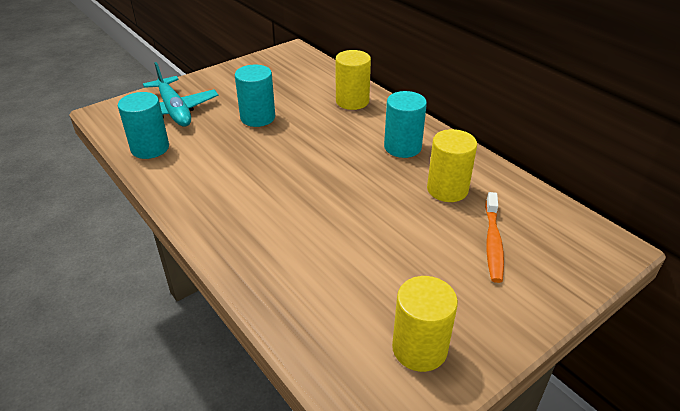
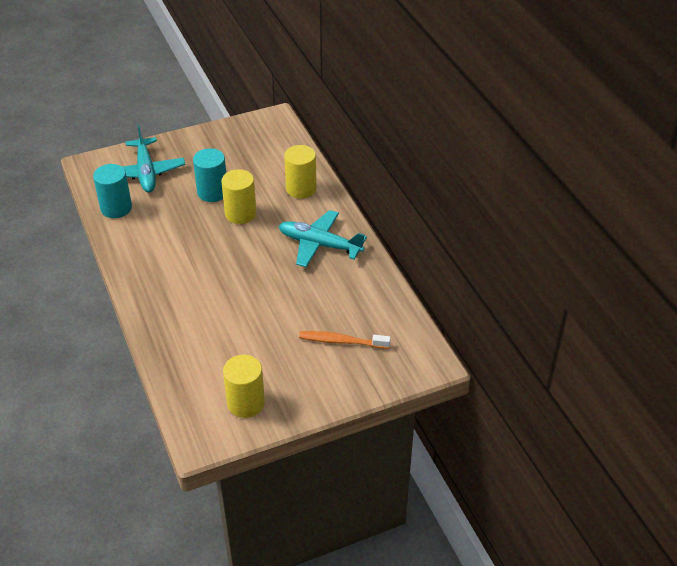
camera: 15 degrees right, 5 degrees up
(402, 147) = (319, 244): turquoise cylinder -> turquoise plane
(447, 189) = (333, 291): yellow cylinder -> yellow cylinder (240, 214)
(493, 242) = (341, 341): orange toothbrush -> orange toothbrush turned 75 degrees clockwise

